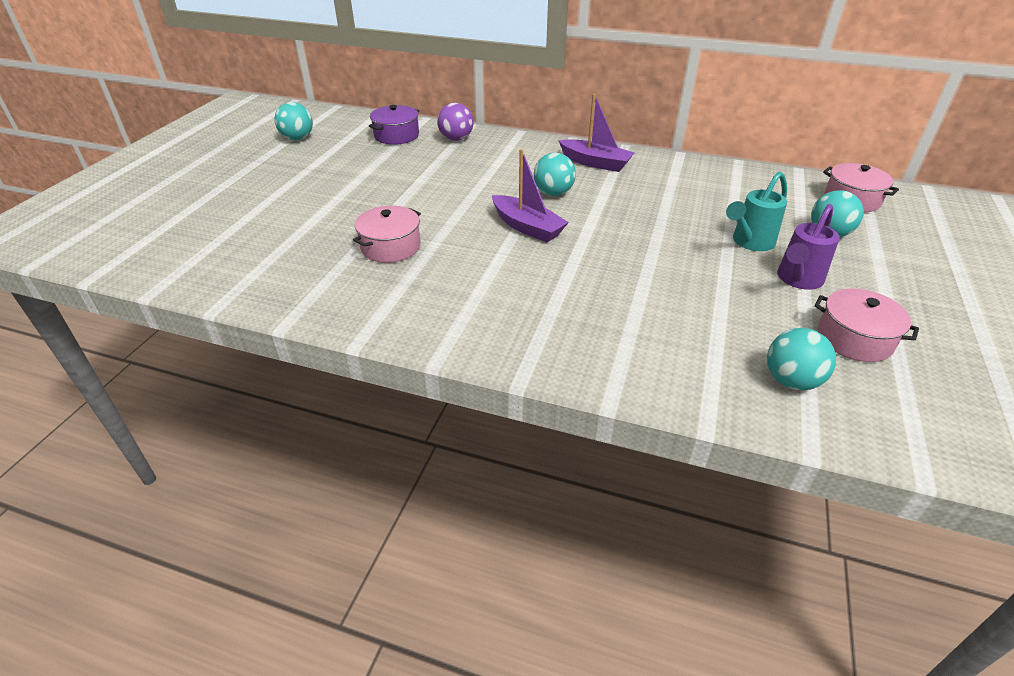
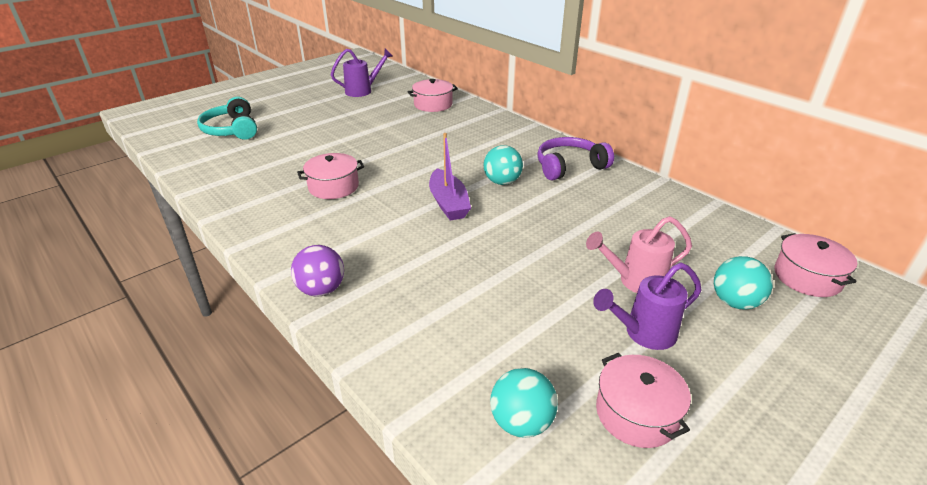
camera: 30 degrees right, 5 degrees down
(181, 221) = (231, 130): none -> turquoise headphones
(297, 138) = (363, 91): turquoise ball -> purple watering can
(396, 135) = (433, 104): purple pot -> pink pot
(456, 139) = (475, 118): purple ball -> purple ball (321, 290)
(595, 163) = (569, 166): purple boat -> purple headphones
(749, 242) = (635, 281): turquoise watering can -> pink watering can

